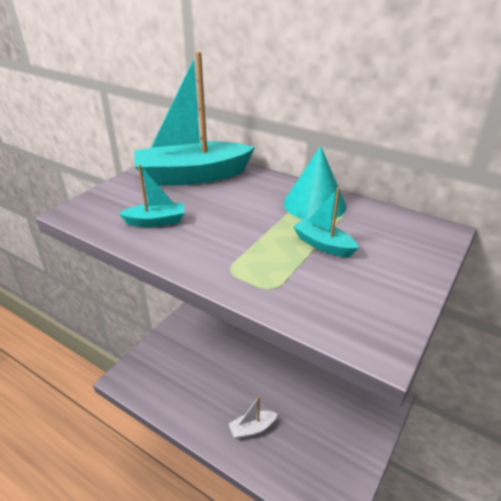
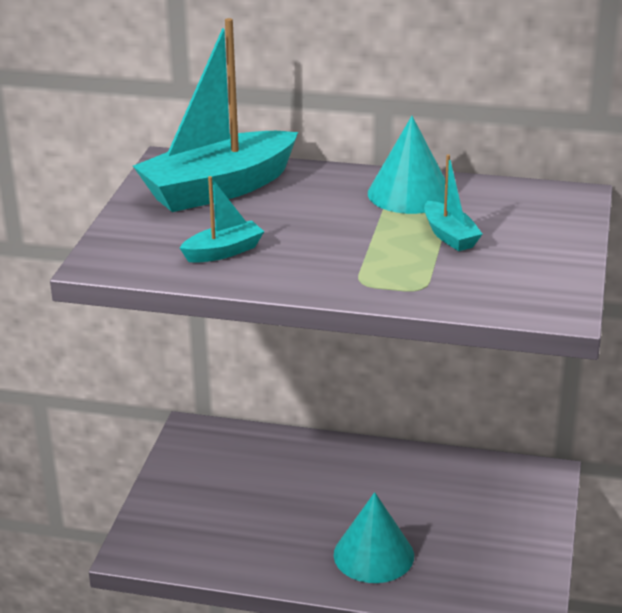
camera: 20 degrees left, 5 degrees down
(252, 428) = (373, 555): white boat -> turquoise cone
(323, 245) = (449, 236): turquoise boat -> turquoise boat turned 135 degrees counterclockwise

